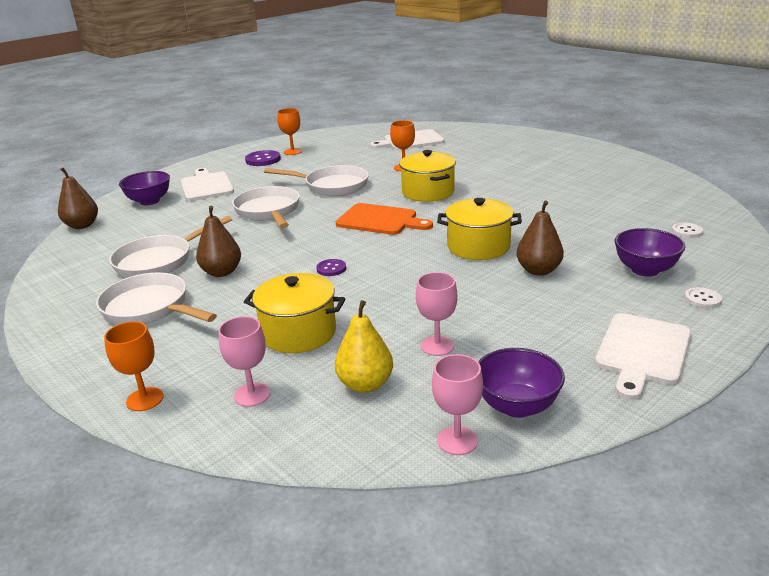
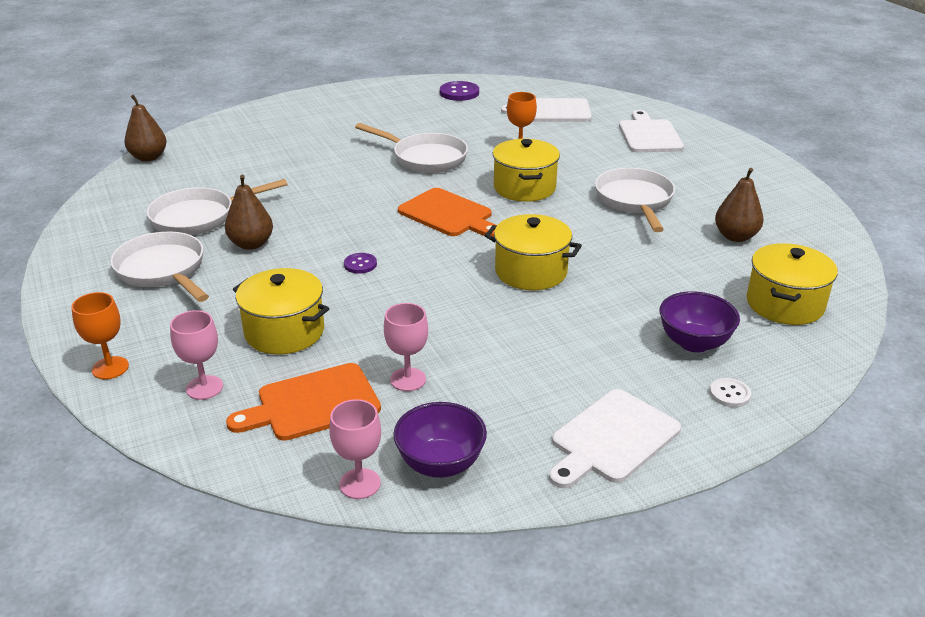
camera: 15 degrees right, 5 degrees up
(149, 201) = (227, 140): purple bowl -> none
(206, 186) = (294, 131): white cutting board -> white cutting board (649, 135)
(263, 160) = (373, 107): purple button -> purple button (459, 93)
(268, 211) = (339, 178): white pan -> white pan (635, 201)
(292, 152) = (411, 101): orange goblet -> none
(365, 384) = (313, 403): yellow pear -> orange cutting board
(538, 270) = (574, 316): brown pear -> brown pear (735, 236)
(687, 231) = (784, 304): white button -> yellow pot

